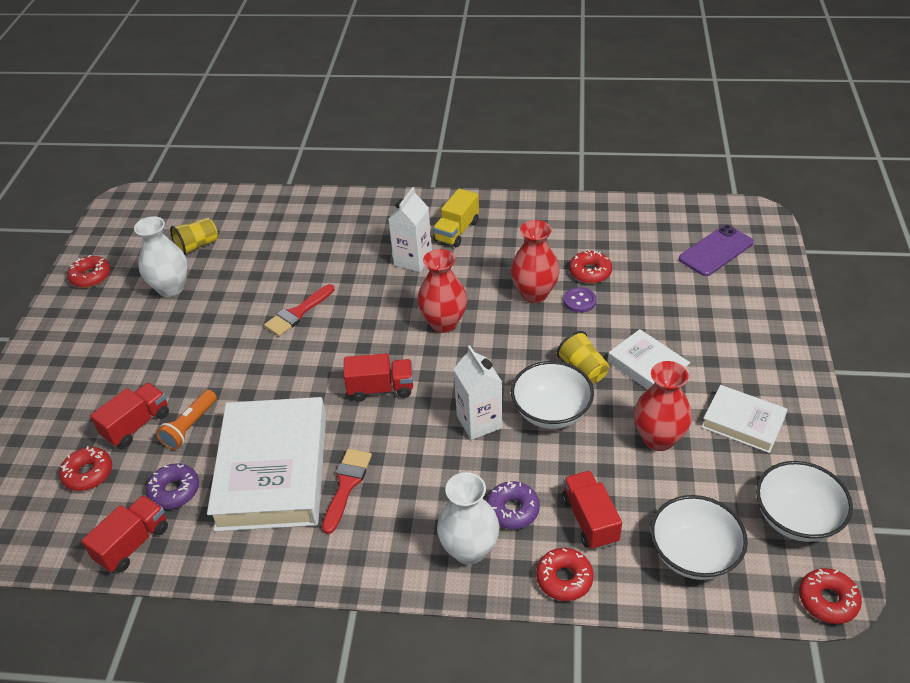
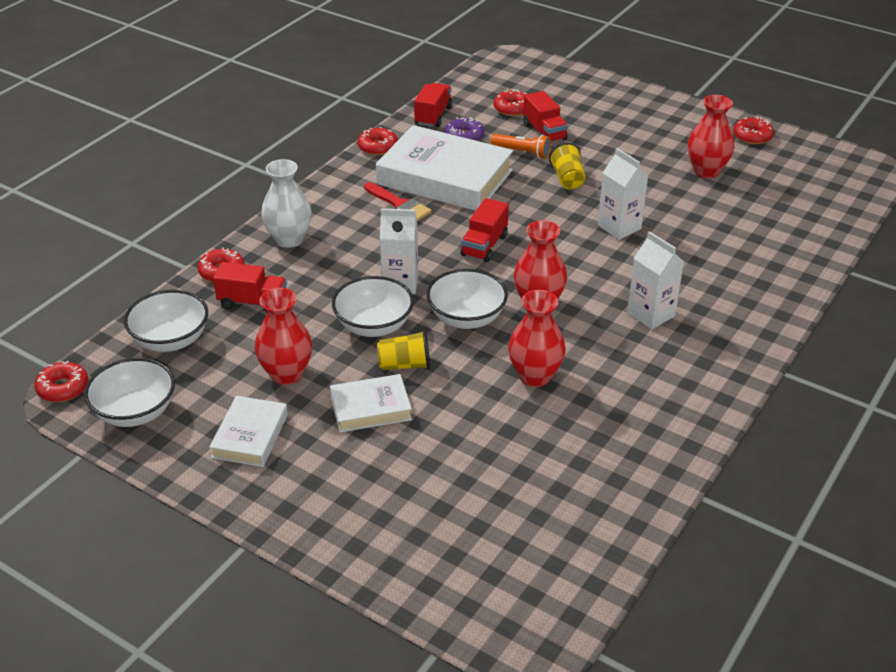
camera: 115 degrees right, 5 degrees down
(133, 544) = (433, 116): red truck -> red truck turned 135 degrees counterclockwise
(171, 288) = (706, 171): white vase -> red vase
(190, 427) = (522, 152): orange flashlight -> orange flashlight turned 150 degrees clockwise
(197, 246) = (764, 195): yellow cup -> yellow cup (567, 179)
(297, 313) = (619, 227): red brush -> white carton
(456, 231) = (681, 360): yellow truck -> none
(495, 358) = (466, 318): none -> white bowl
(512, 510) = (300, 270): purple donut -> none
(579, 301) = (498, 403): purple button -> none
(590, 272) = (538, 431): red donut -> red donut (378, 147)
(716, 251) = (495, 558): purple phone -> none
(743, 422) = (250, 436): white book -> white book turned 45 degrees counterclockwise

